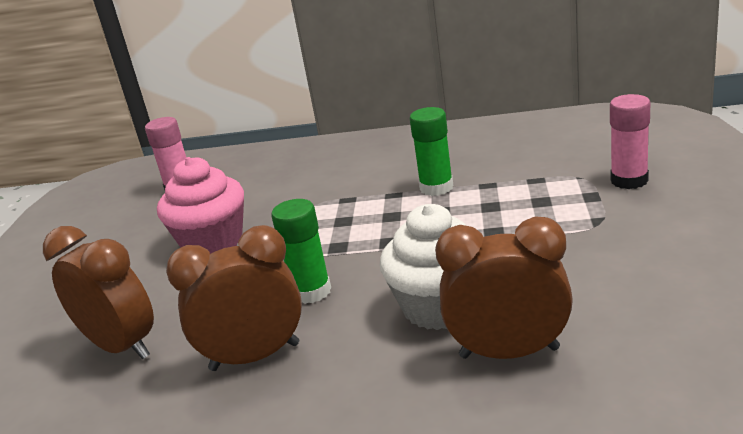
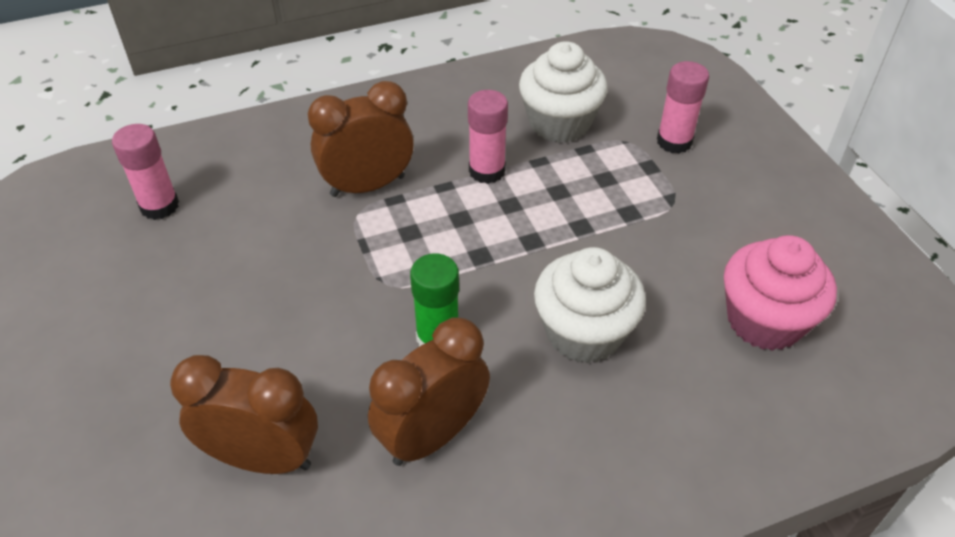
camera: 30 degrees left, 20 degrees up
(212, 242) = (268, 286): pink cupcake -> pink cupcake (764, 321)
(436, 187) = (487, 171): green glue stick -> pink glue stick
(509, 352) = (677, 375): brown clock -> brown clock (367, 186)
(524, 161) = (559, 123): none -> white cupcake

